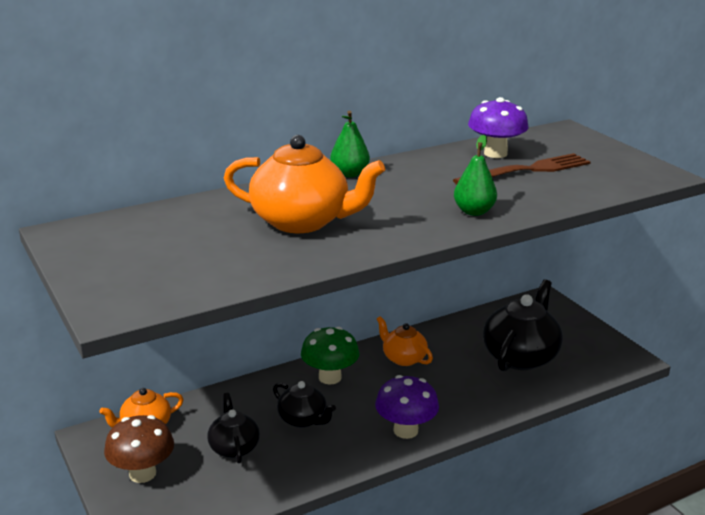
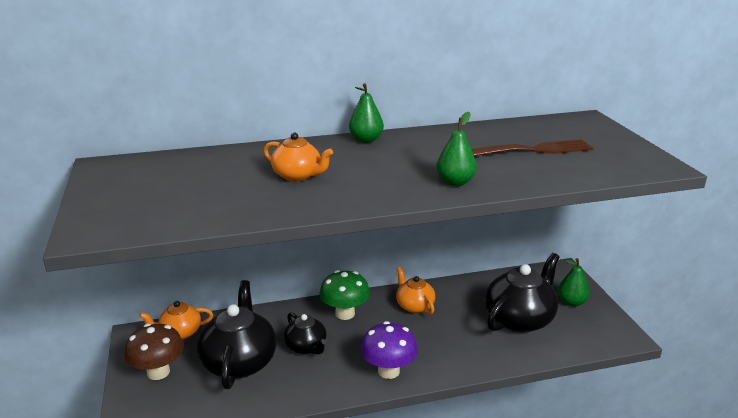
camera: 15 degrees right, 0 degrees up
(234, 447) = (239, 362): black teapot -> black teapot, size x1.76
(302, 221) = (298, 176): orange teapot -> orange teapot, size x0.57
(495, 153) = (507, 133): purple mushroom -> none
(566, 331) = (571, 302): none -> green pear

